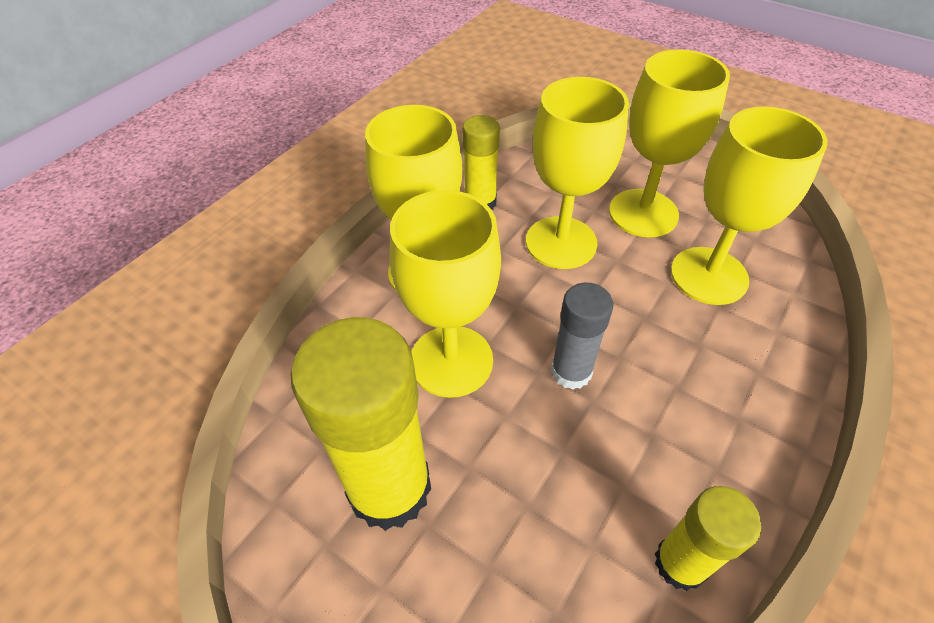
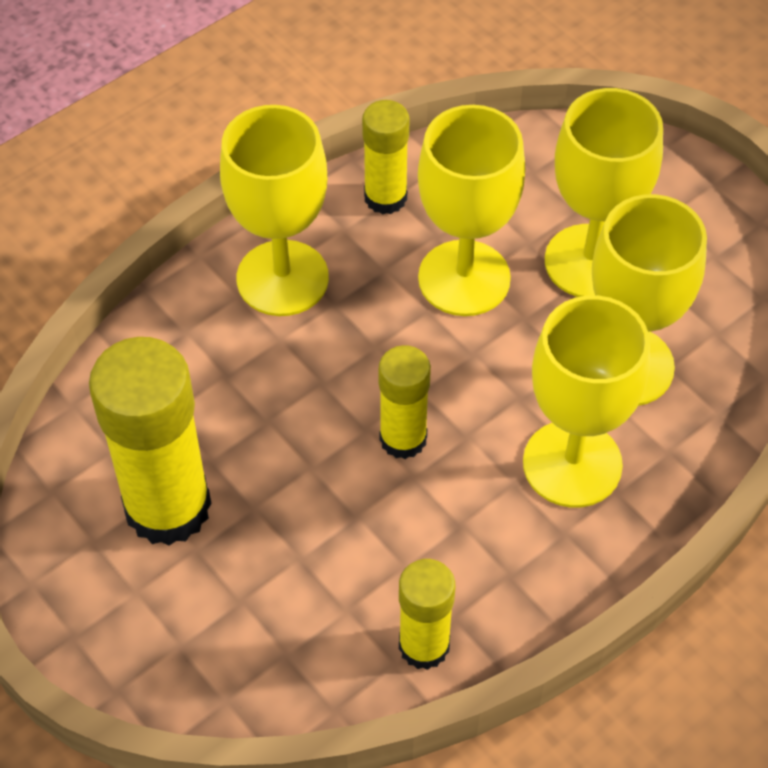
camera: 15 degrees right, 5 degrees up
(451, 361) = (275, 393): yellow goblet -> yellow goblet (572, 464)
(571, 371) = (403, 438): grey glue stick -> yellow glue stick

